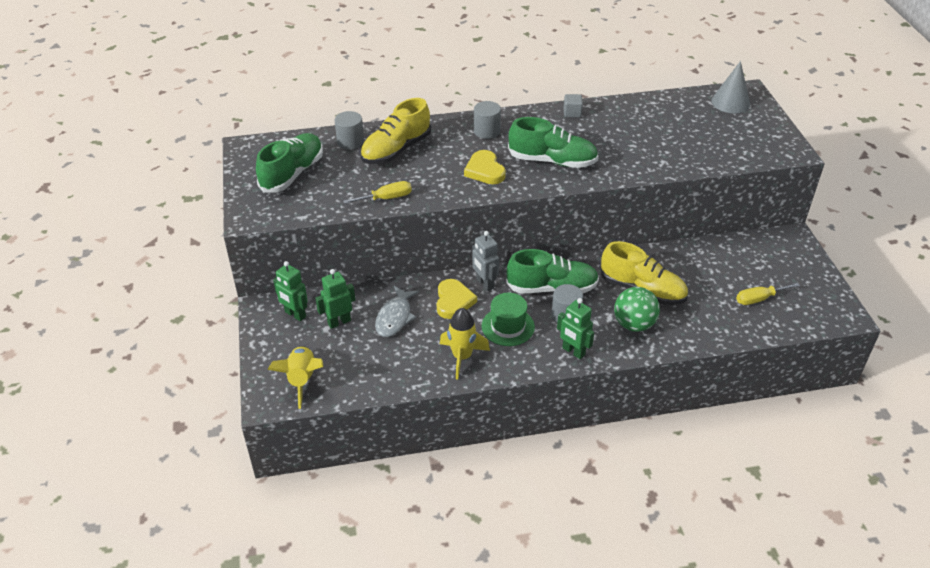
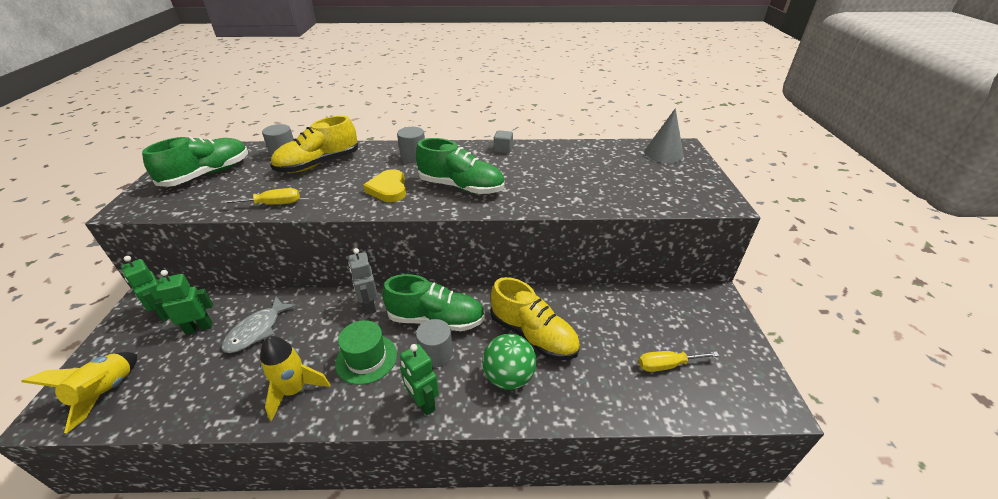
camera: 10 degrees right, 5 degrees down
(453, 301) = (327, 320): yellow heart -> none

